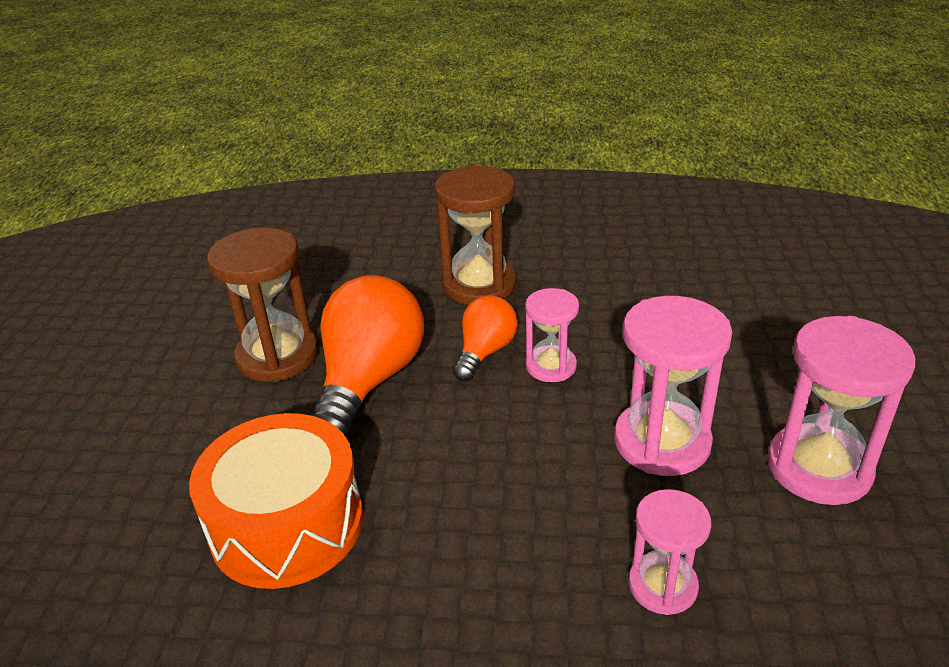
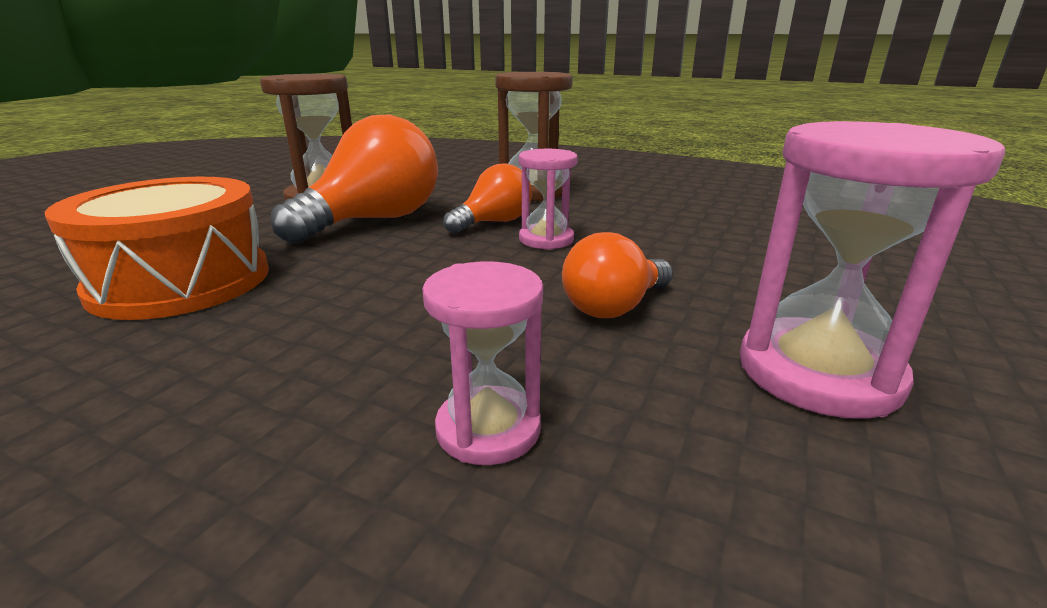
camera: 20 degrees right, 10 degrees down
(662, 442) = (614, 307): pink hourglass -> orange light bulb

